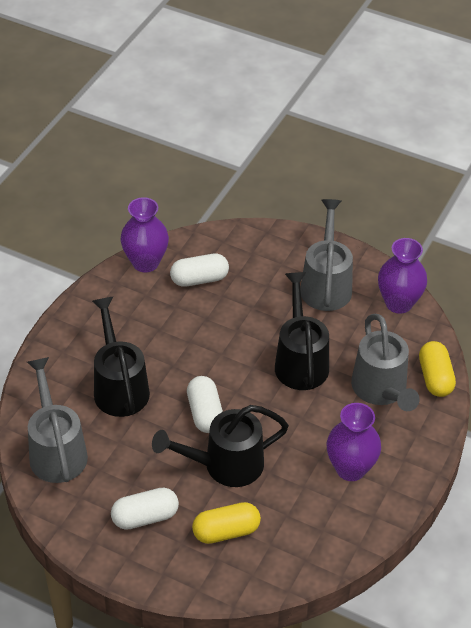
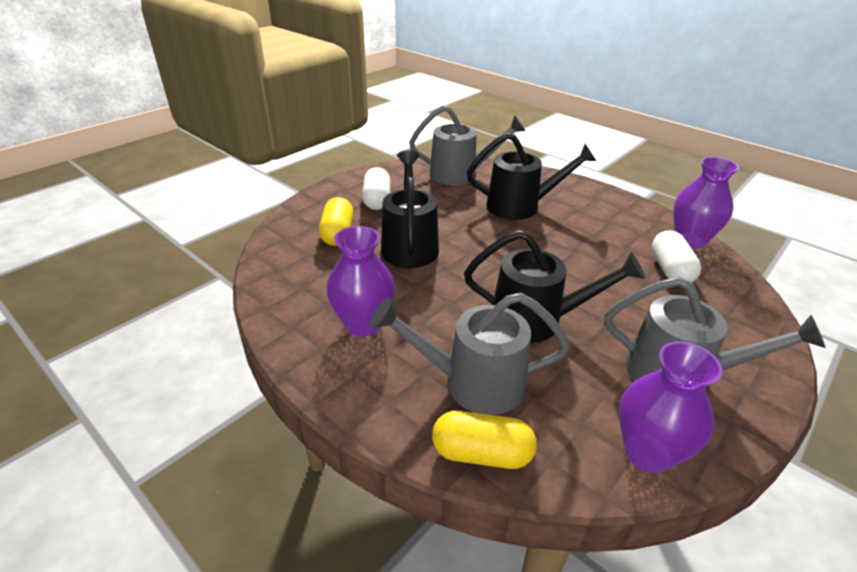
camera: 105 degrees right, 10 degrees down
(205, 413) = (476, 244): white capsule -> none

